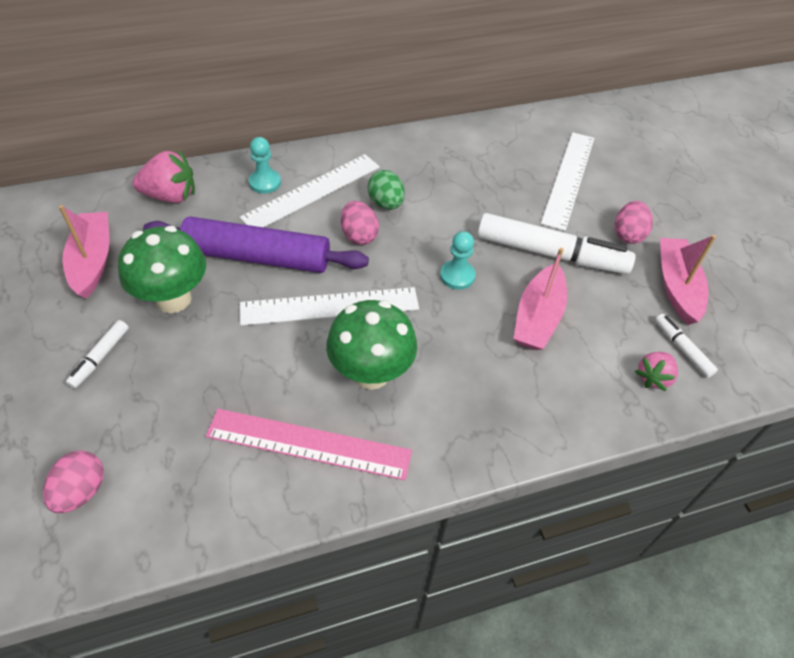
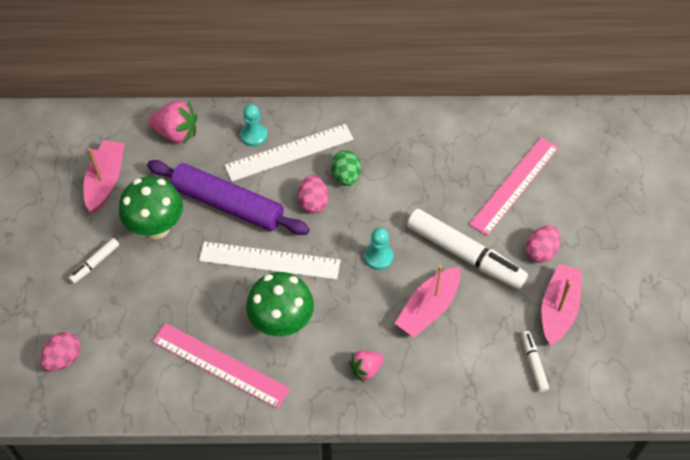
camera: 20 degrees right, 5 degrees up
(568, 179) = (514, 185): white ruler -> pink ruler
(653, 377) = (497, 381): pink strawberry -> pink strawberry (366, 369)

